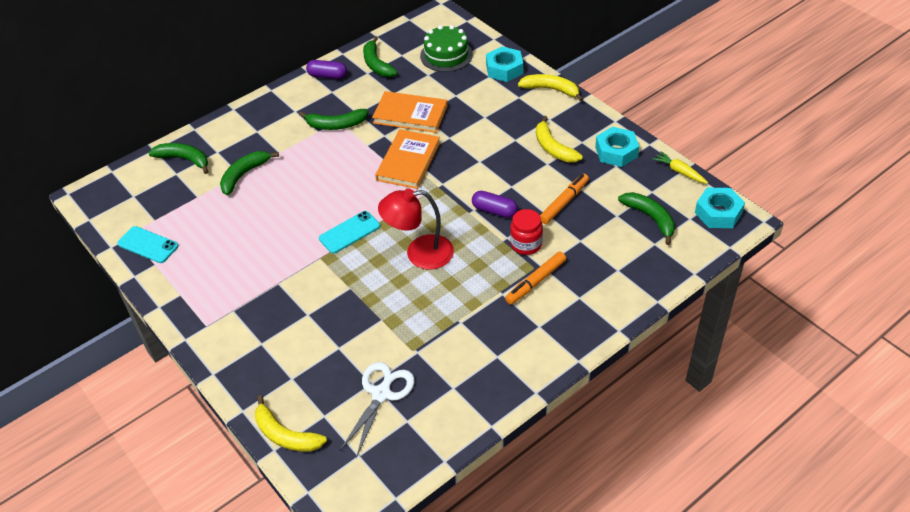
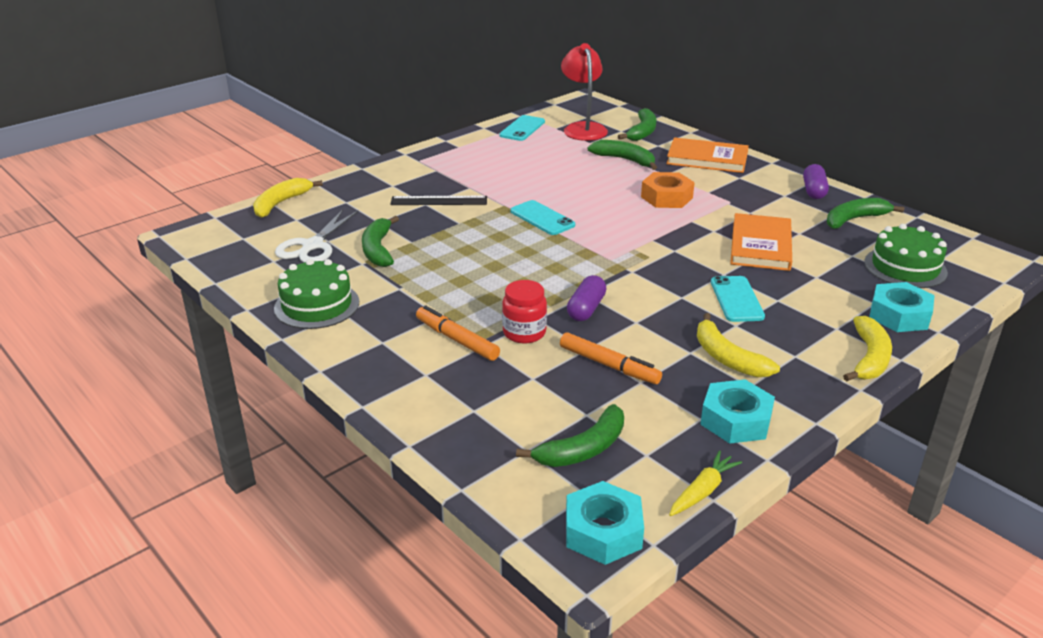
camera: 85 degrees right, 15 degrees down
(303, 304) = (439, 201): none -> black ruler
(324, 155) = (666, 197): none -> orange nut
(336, 125) = (722, 201): green banana -> green banana (378, 249)
(381, 393) = (312, 246): white scissors -> white scissors turned 90 degrees clockwise
(408, 161) = (668, 247): orange book -> orange book (707, 159)
(419, 254) = (508, 260): red lamp -> red lamp (583, 128)
(483, 135) = (736, 299): none -> turquoise phone
(486, 375) = (317, 305): none -> green cake
(553, 148) = (727, 358): yellow banana -> yellow banana turned 90 degrees counterclockwise

